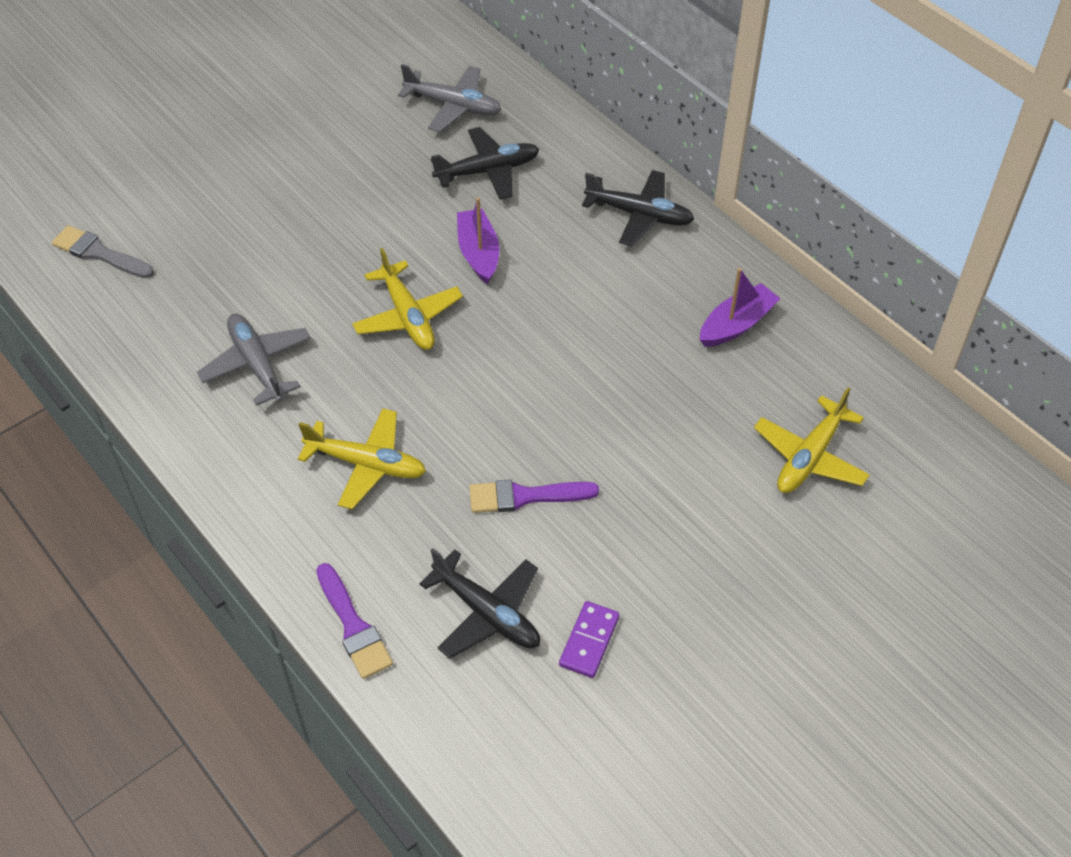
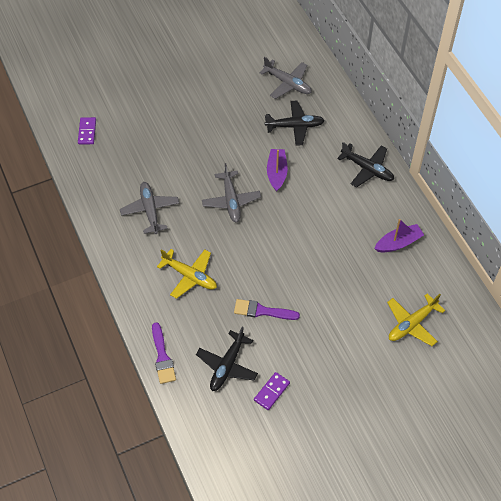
camera: 15 degrees right, 5 degrees up
(99, 253) = (87, 132): grey brush -> purple domino
(408, 316) = (231, 201): yellow plane -> grey plane
(487, 613) = (227, 366): black plane -> black plane turned 60 degrees clockwise

